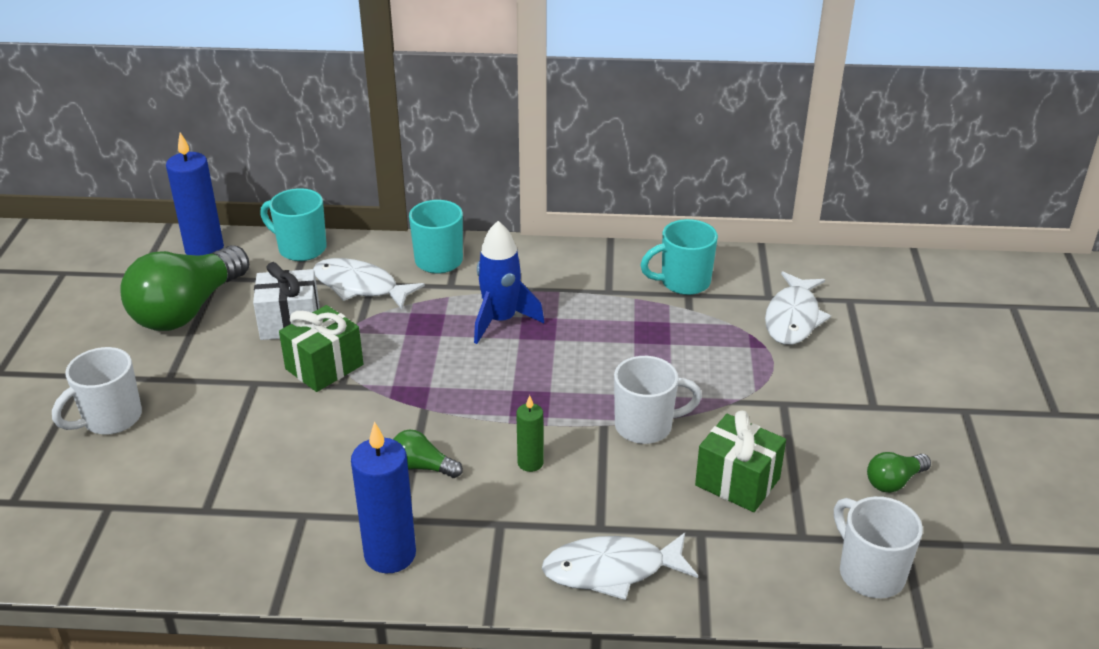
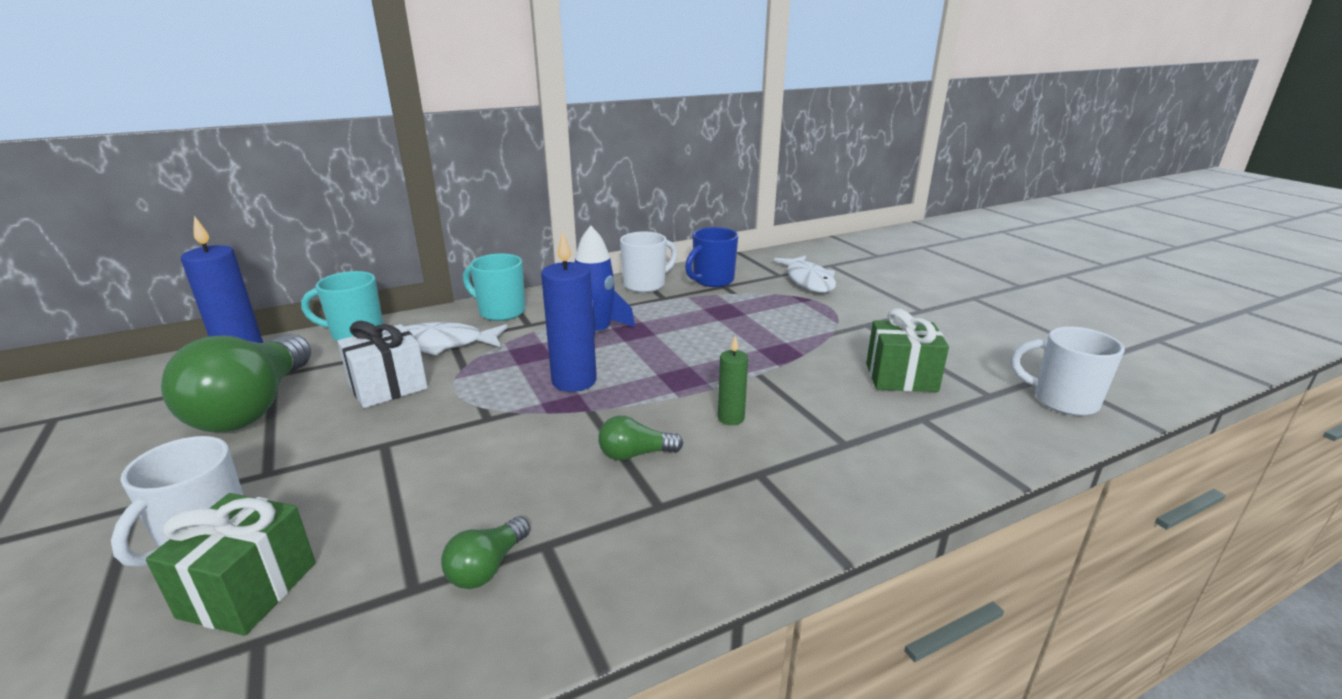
camera: 30 degrees left, 10 degrees down
(324, 367) = (456, 409): green gift -> green gift (248, 590)
(390, 554) = (681, 543): blue candle -> blue candle (574, 381)
(611, 570) = (895, 471): white fish -> none
(646, 426) = (791, 365): white mug -> white mug (646, 285)
(683, 282) = (712, 281): turquoise mug -> blue mug
(894, 481) = (993, 344): green light bulb -> green light bulb (487, 567)

